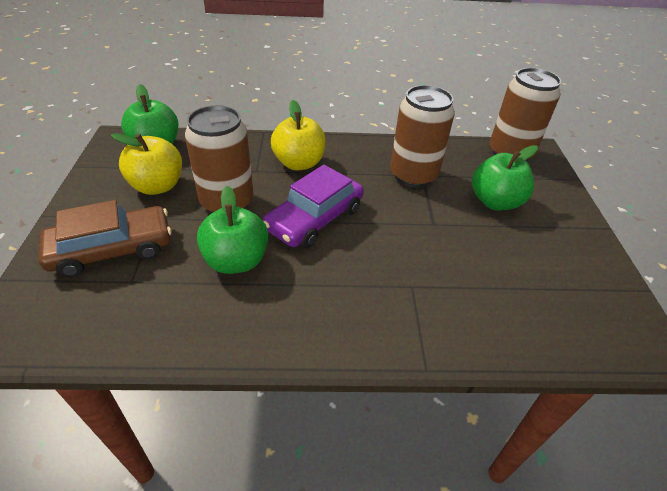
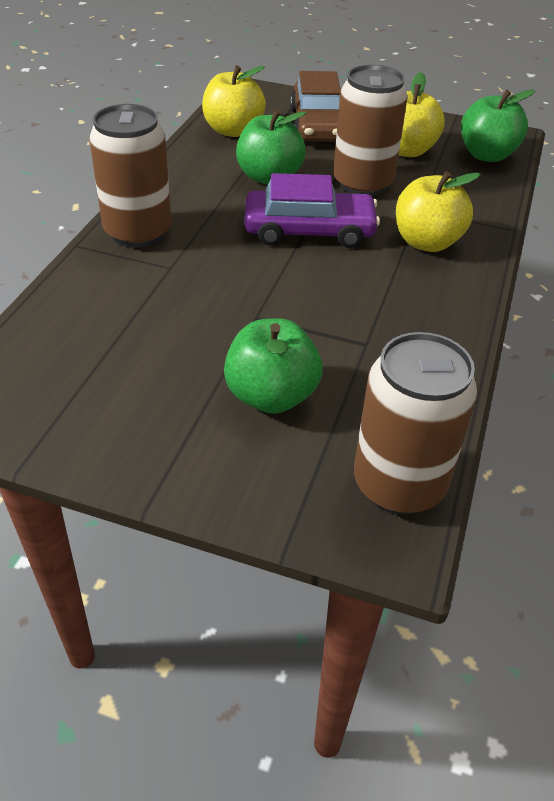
camera: 110 degrees right, 0 degrees up
(135, 316) = (233, 130): none -> yellow apple
(314, 219) = (309, 231): purple car -> purple car turned 120 degrees clockwise
(413, 175) = (367, 333): brown can -> brown can (138, 232)

